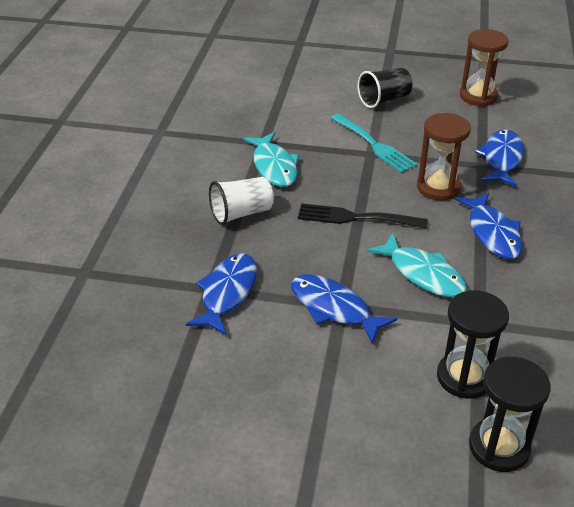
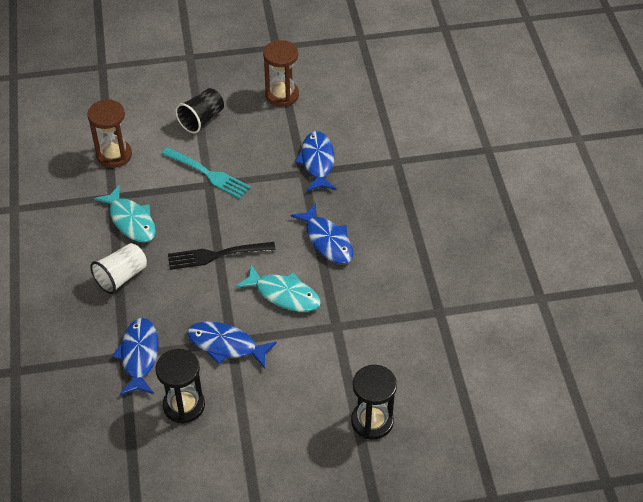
camera: 20 degrees left, 10 degrees up
(438, 187) = (274, 206): brown hourglass -> brown hourglass (114, 155)
(464, 377) = (336, 375): black hourglass -> black hourglass (184, 405)

